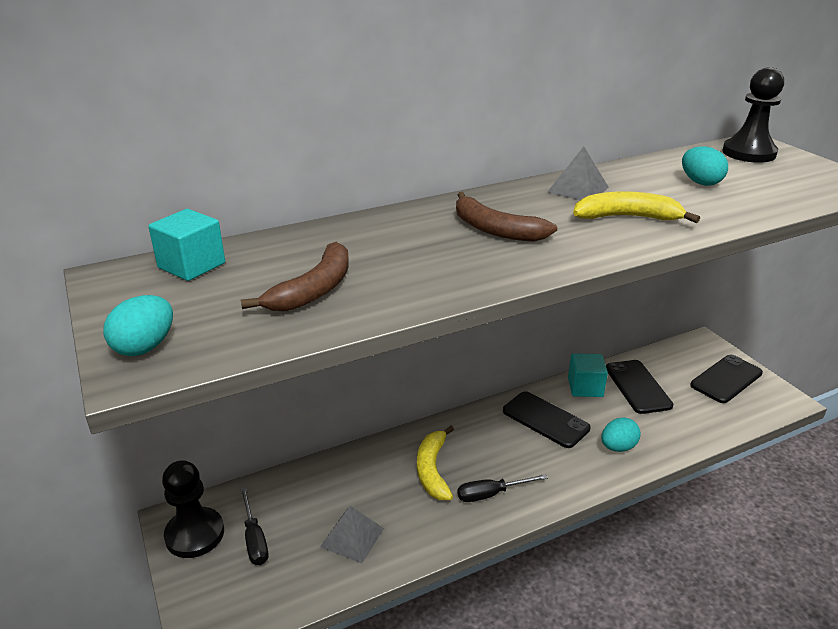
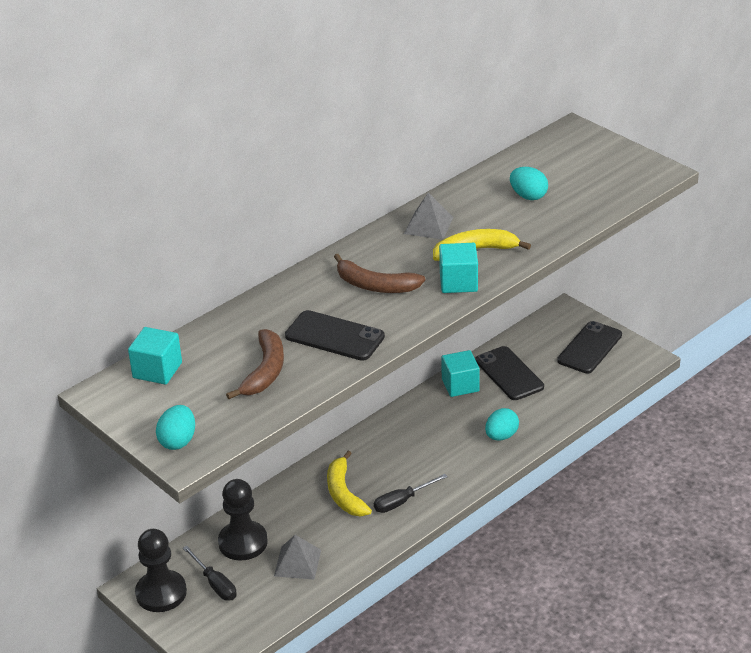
camera: 15 degrees left, 5 degrees up
(545, 419) = (431, 425): black phone -> black phone (334, 336)
(599, 242) = (458, 282): none -> turquoise cube
(748, 153) = (567, 147): black pawn -> black pawn (243, 542)

